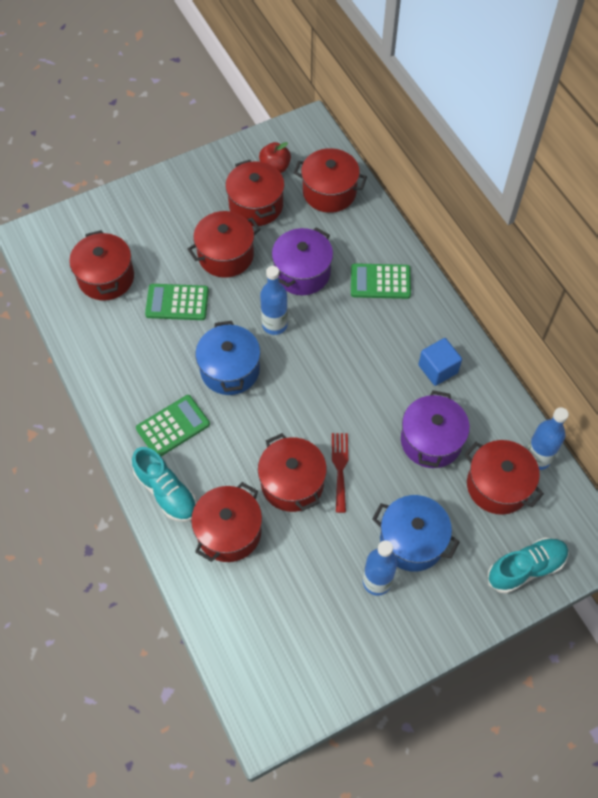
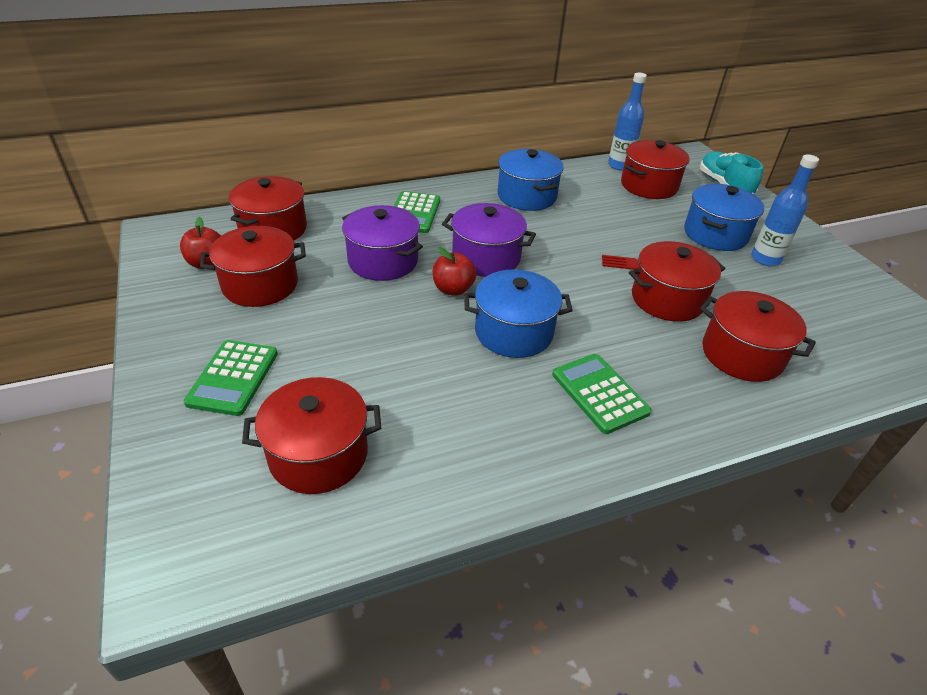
camera: 85 degrees left, 20 degrees down
(166, 492) = (700, 408): turquoise shoe -> none
(177, 302) = (394, 373): green calculator -> green calculator (233, 378)
(226, 255) = (330, 319): red pot -> none
(274, 325) = (453, 289): blue bottle -> red apple
(431, 441) = (606, 210): purple pot -> purple pot (486, 258)
(438, 369) = (526, 196): blue cube -> blue pot

